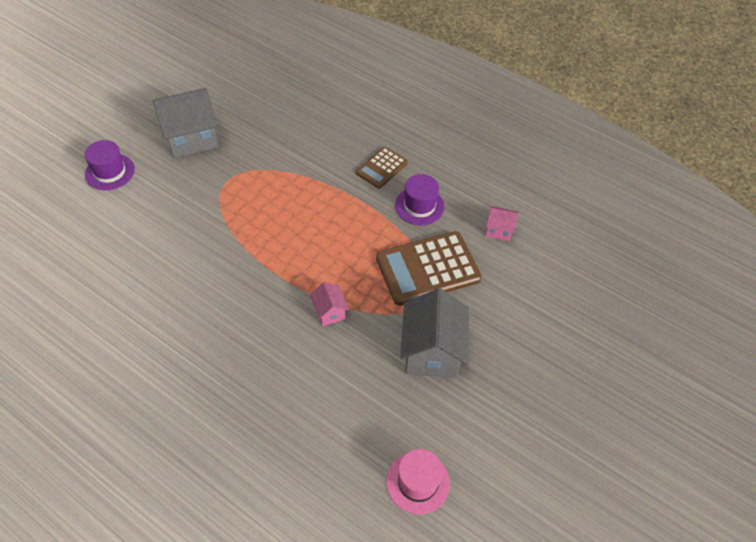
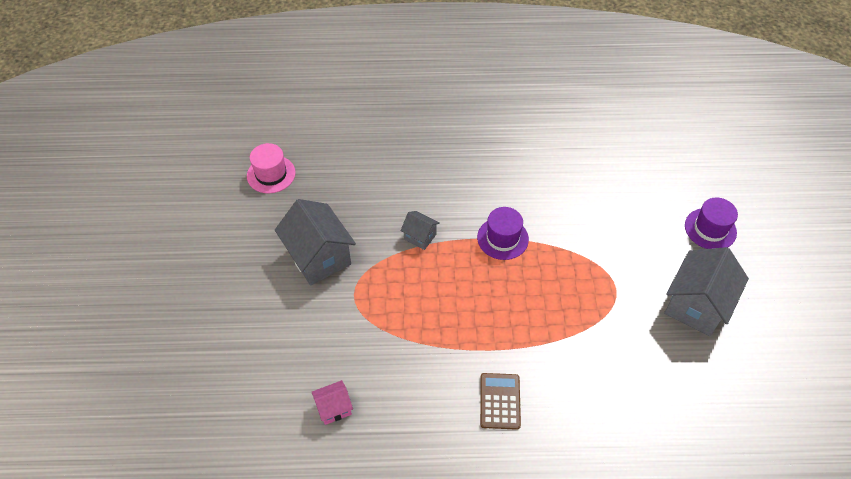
camera: 145 degrees right, 0 degrees up
(329, 312) = (420, 237): pink house -> grey house
(419, 206) = (428, 382): purple hat -> purple hat (502, 238)
(428, 268) = (372, 323): brown calculator -> none

